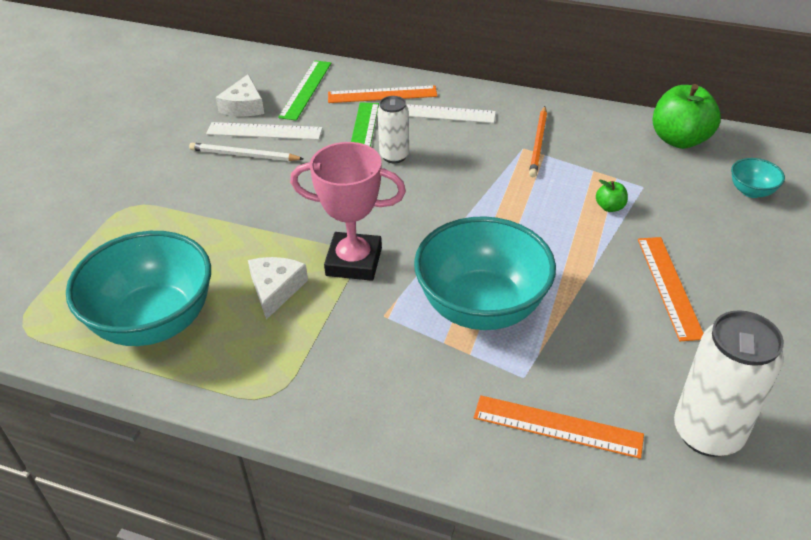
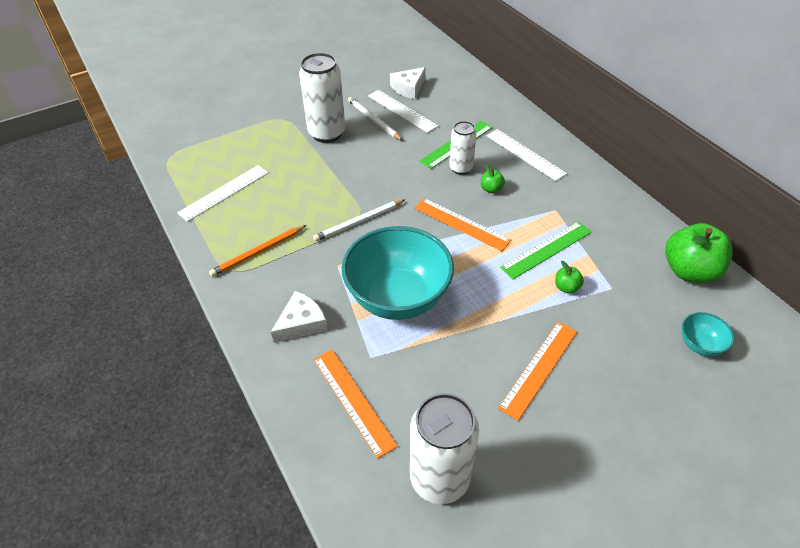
camera: 40 degrees right, 5 degrees up
(154, 321) = (224, 192): turquoise bowl -> white ruler
(205, 194) = (327, 133): none -> white can
(276, 289) = (300, 212): white cheese -> white cheese (302, 323)
(305, 89) = (457, 95): green ruler -> green ruler (546, 249)
(354, 262) = (358, 222): pink trophy -> white pencil
(382, 94) = (502, 122): orange ruler -> orange ruler (461, 224)
(446, 160) = (491, 189): none -> green apple
(538, 143) = (570, 213): orange pencil -> orange pencil (258, 252)

